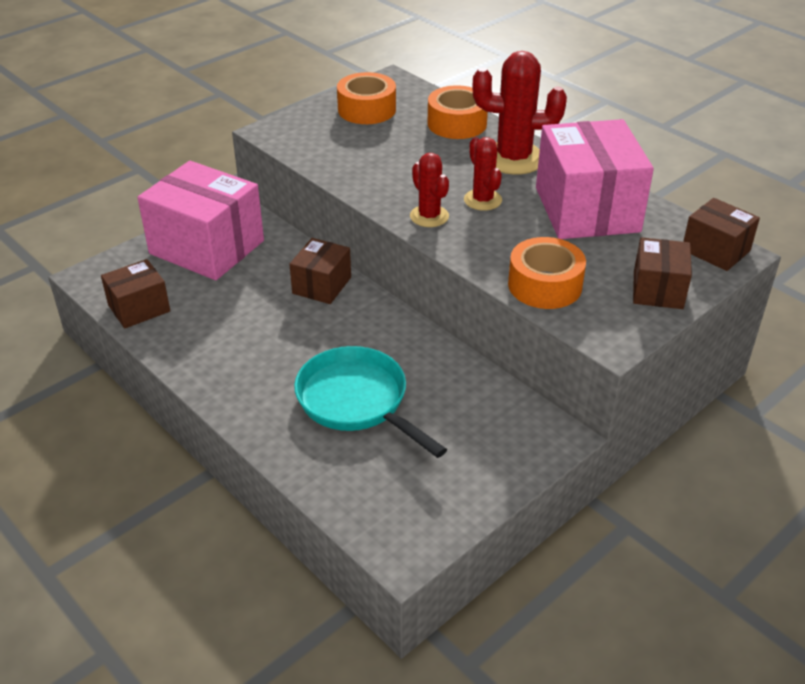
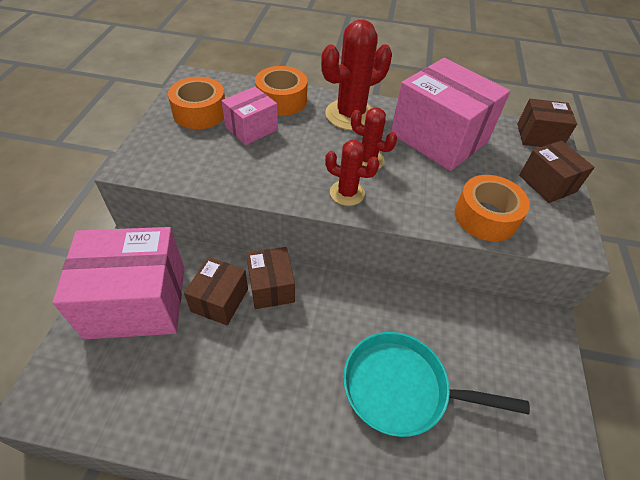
camera: 40 degrees left, 10 degrees up
(139, 308) = (125, 411): brown box -> brown box (220, 300)
(400, 137) = (251, 128): none -> pink box

